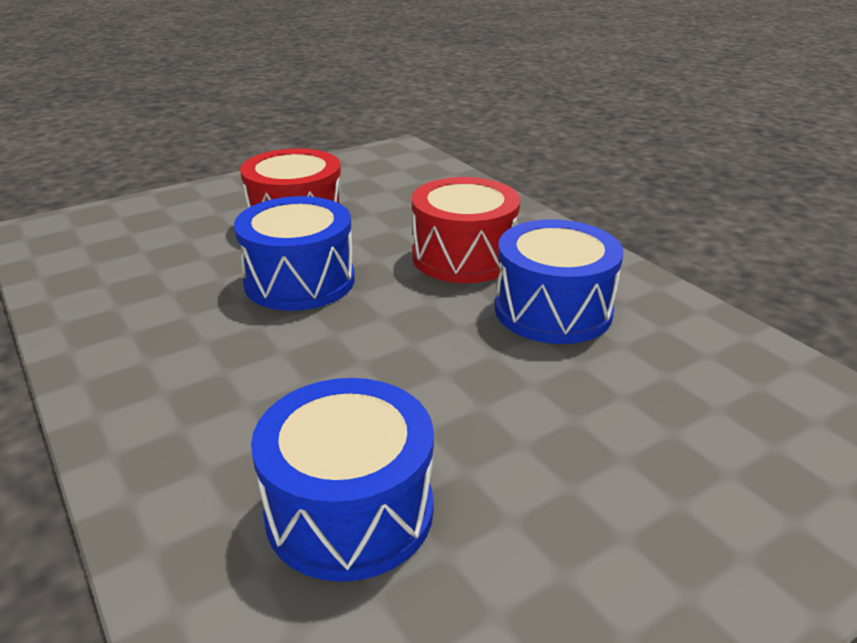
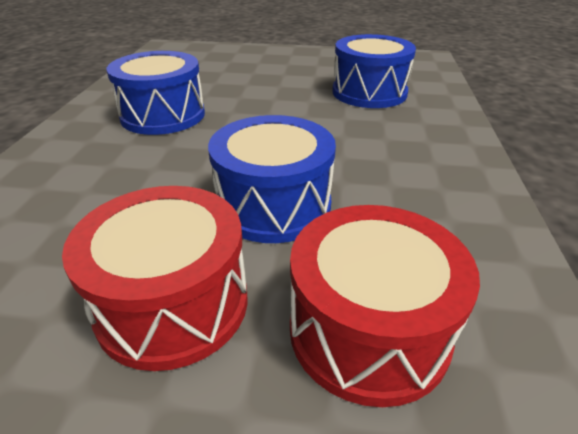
camera: 140 degrees left, 5 degrees up
(464, 257) = (128, 167): red drum -> red drum (368, 330)

